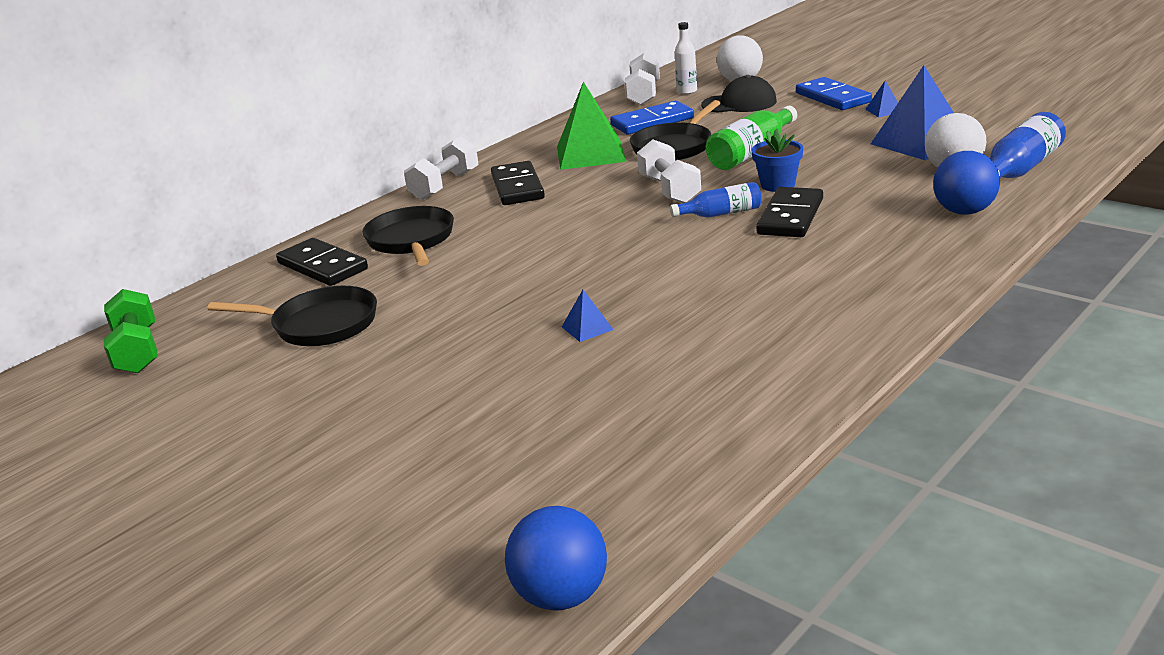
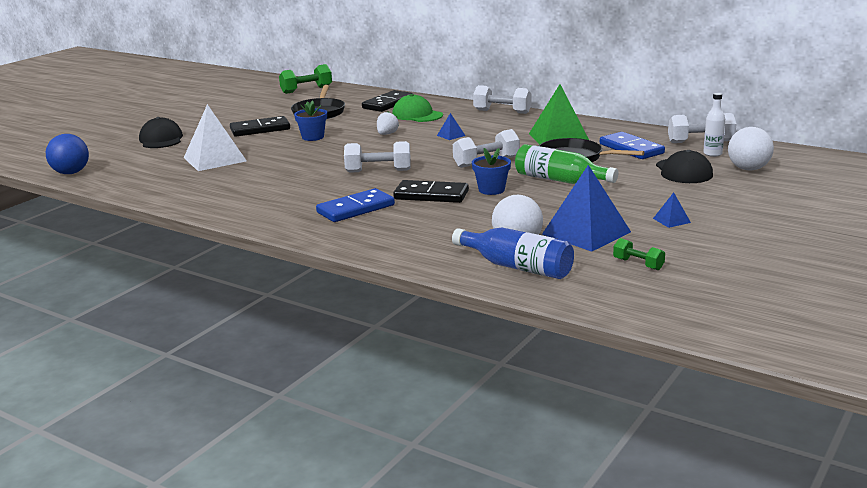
camera: 80 degrees right, 5 degrees down
(370, 495) = (161, 139): none -> black cap
(411, 241) = (417, 115): black pan -> green cap
(474, 318) = (313, 137): none -> blue flower pot
(499, 258) = (387, 134): none -> white strawberry
(518, 187) = (497, 127): black domino -> black domino (260, 129)
(552, 405) = (214, 159): none -> white pyramid
(587, 328) = (290, 159): blue pyramid -> blue pyramid (451, 135)
(680, 254) = (378, 171): none -> white dumbbell
(721, 214) = (441, 177): blue bottle -> none
(833, 98) = (706, 202): blue domino -> blue domino (356, 209)
(964, 211) = (428, 245): blue ball -> none
(1000, 124) = (638, 264): none -> green dumbbell

